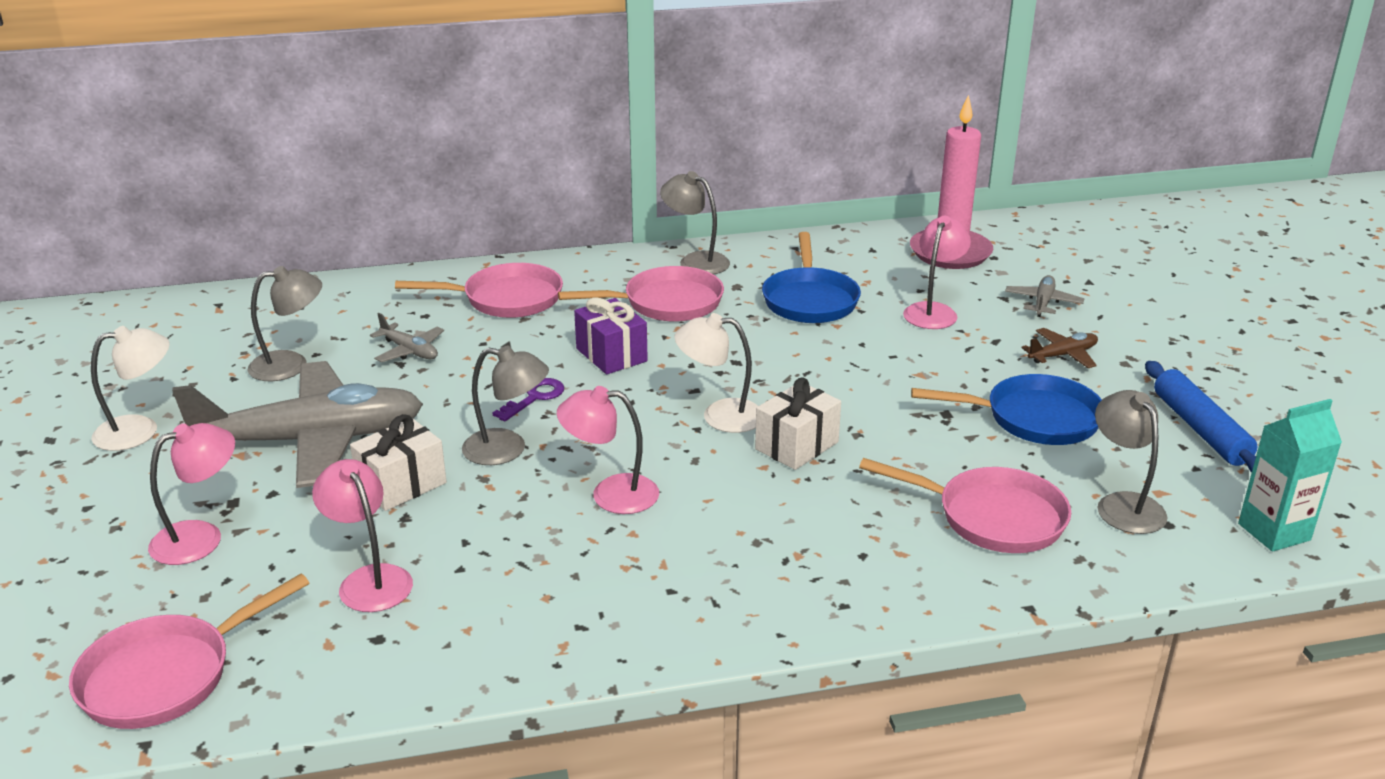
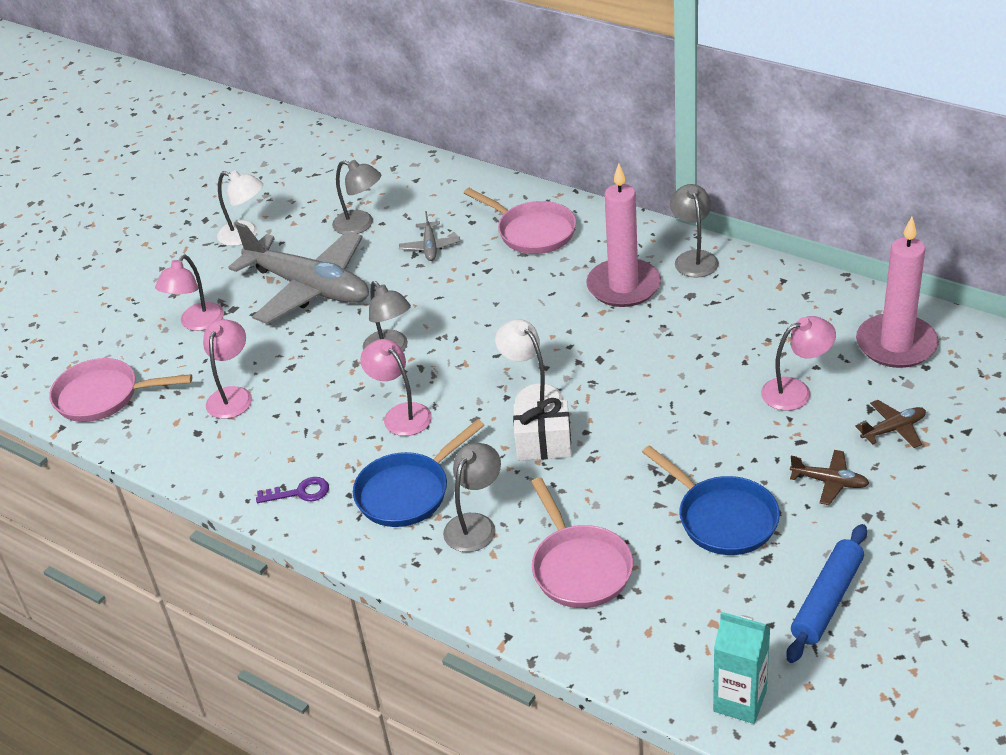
camera: 50 degrees right, 10 degrees up
(201, 537) = (197, 323): pink lamp -> pink lamp turned 105 degrees clockwise
(401, 485) = (314, 344): white gift -> none
(534, 397) = (450, 321): purple key -> purple key (300, 492)
(611, 355) = (533, 312): purple gift -> none
(666, 303) = (623, 286): pink pan -> pink candle
(809, 300) = (722, 333): blue pan -> blue pan (407, 492)
(1043, 303) = (893, 429): grey plane -> brown plane
(1123, 505) = (674, 615): grey lamp -> grey lamp (475, 524)

